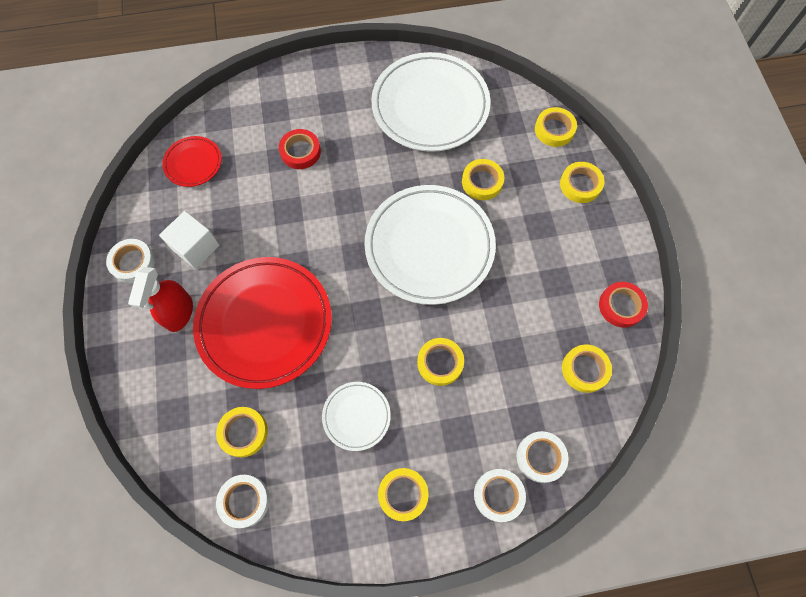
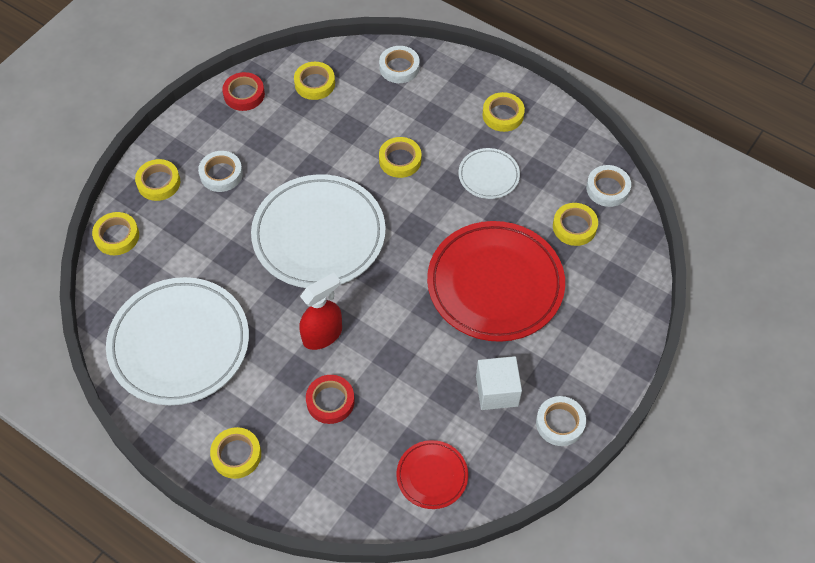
camera: 135 degrees left, 10 degrees down
(179, 313) = (554, 347): red spray bottle -> red spray bottle (323, 335)
(482, 182) = (222, 246): yellow tape -> yellow tape (236, 455)
(498, 495) = (446, 71): white tape -> white tape (221, 174)

